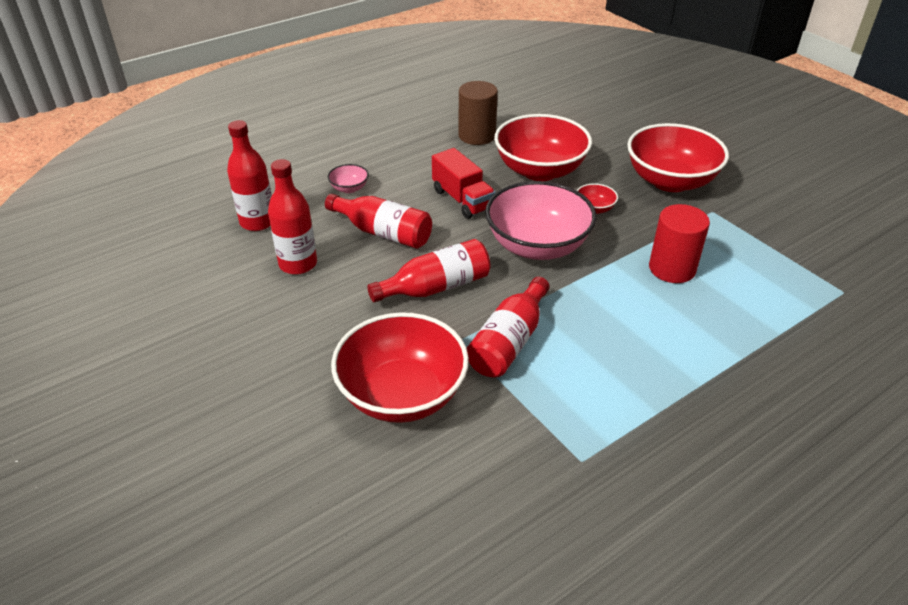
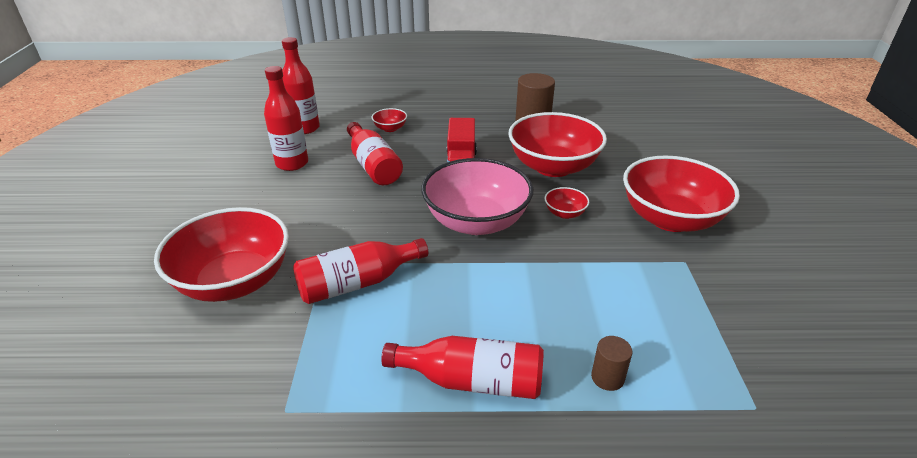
camera: 35 degrees right, 5 degrees down
(349, 188) = (390, 128): pink bowl -> red bowl
(436, 287) = (359, 218): red bottle -> red bottle (472, 381)
(672, 268) = (577, 293): red cylinder -> none
(752, 318) = (607, 377): none -> brown cylinder

